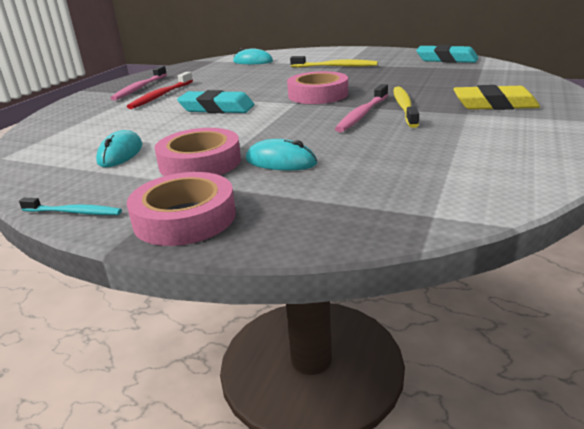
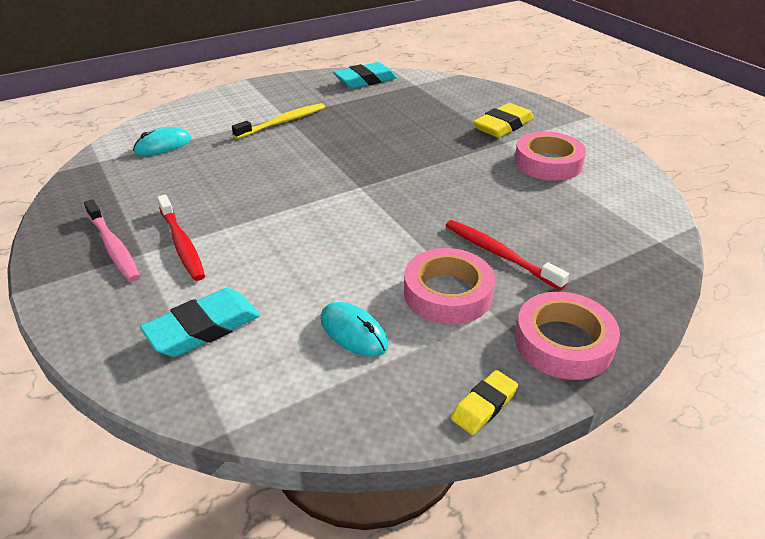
camera: 55 degrees left, 10 degrees up
(73, 212) = (484, 405): turquoise toothbrush -> yellow eraser
(217, 108) = (301, 229): turquoise eraser -> turquoise eraser (203, 328)
(280, 161) = (499, 254): turquoise mouse -> red toothbrush
(318, 95) = (356, 167): pink tape -> pink tape (548, 163)
(362, 114) = (443, 175): pink toothbrush -> none
(404, 107) = (455, 153): yellow toothbrush -> none

